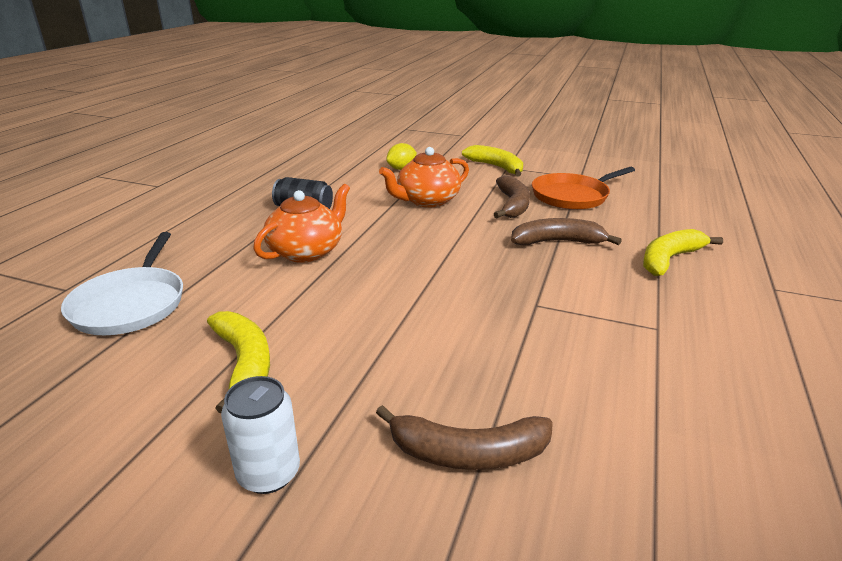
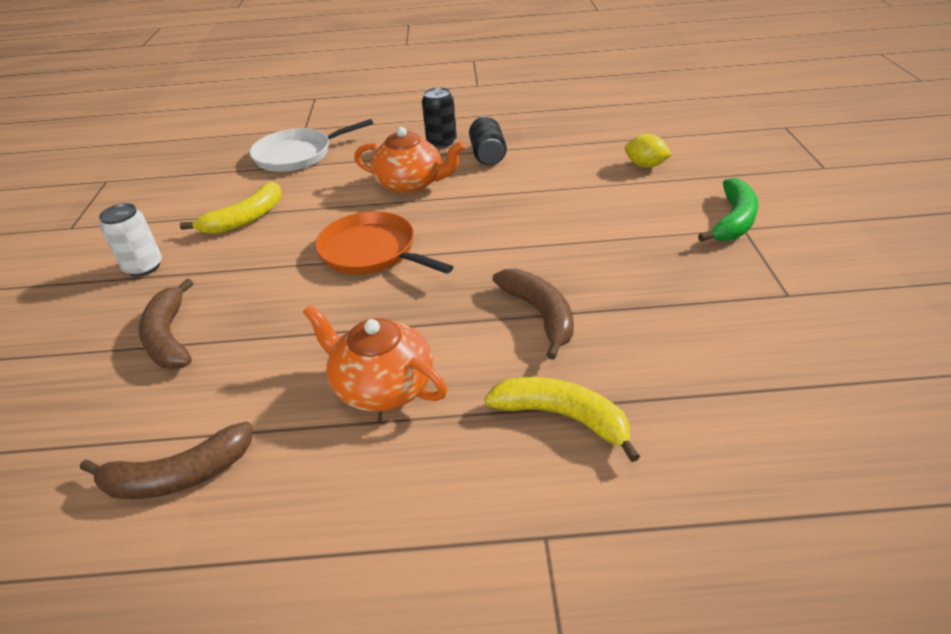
camera: 70 degrees right, 10 degrees up
(246, 222) = (441, 142): none -> black can
(427, 200) = (572, 205): orange teapot -> orange teapot (382, 386)
(496, 167) = (733, 220): yellow banana -> green banana
(512, 205) = (618, 261): brown banana -> brown banana (178, 476)
(572, 196) = (700, 301): orange pan -> orange pan (372, 252)

